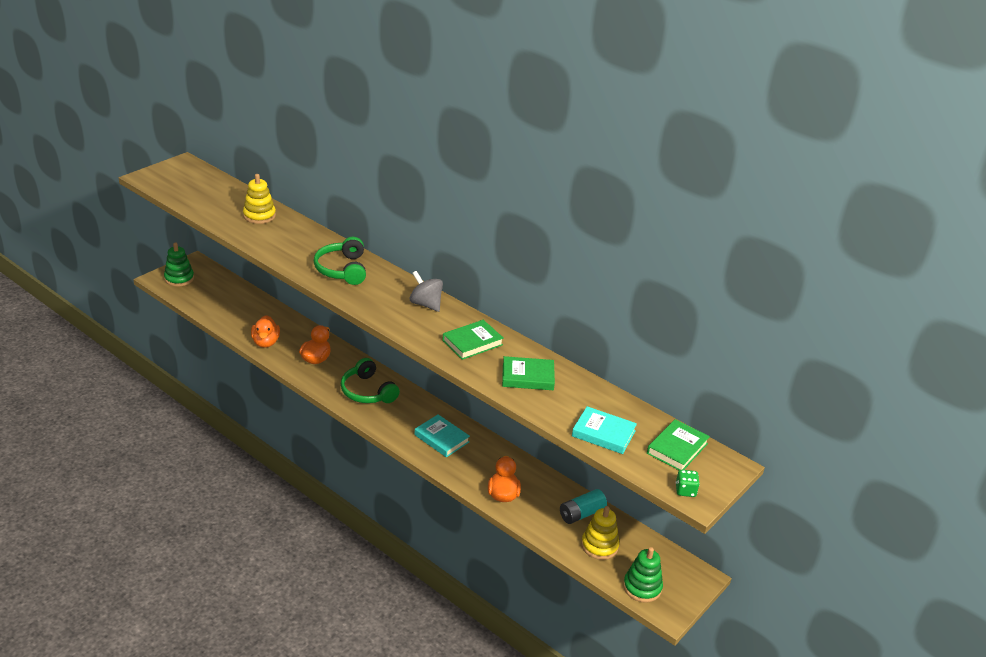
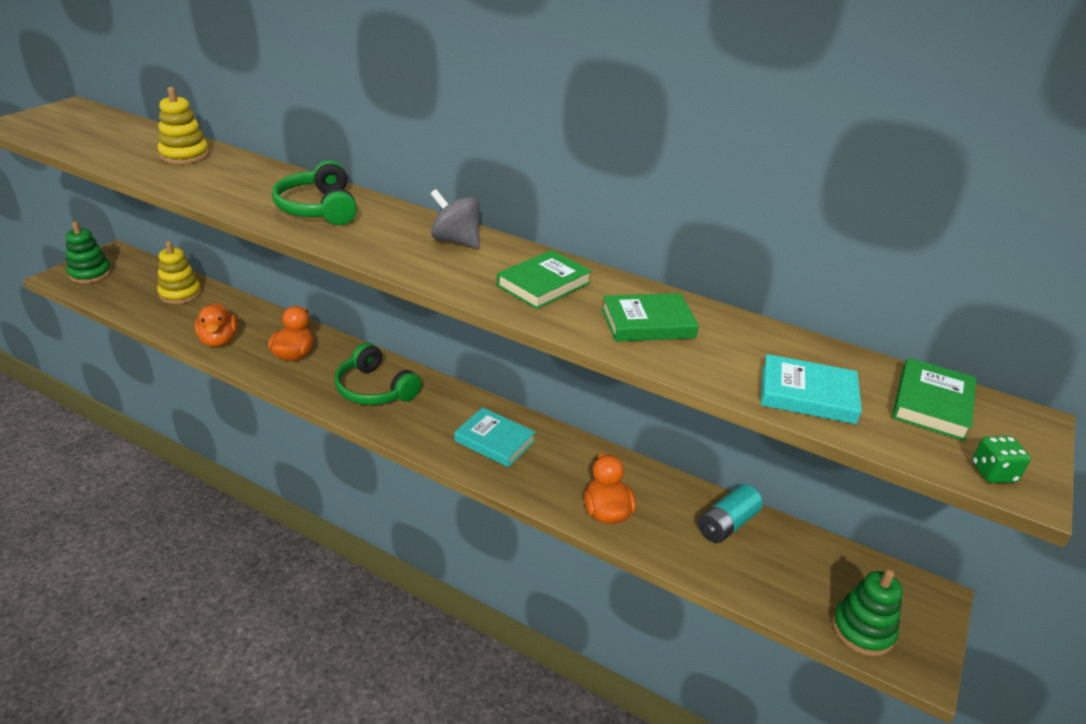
camera: 10 degrees left, 0 degrees up
(599, 546) = (772, 571): yellow stacking toy -> yellow stacking toy (180, 294)

